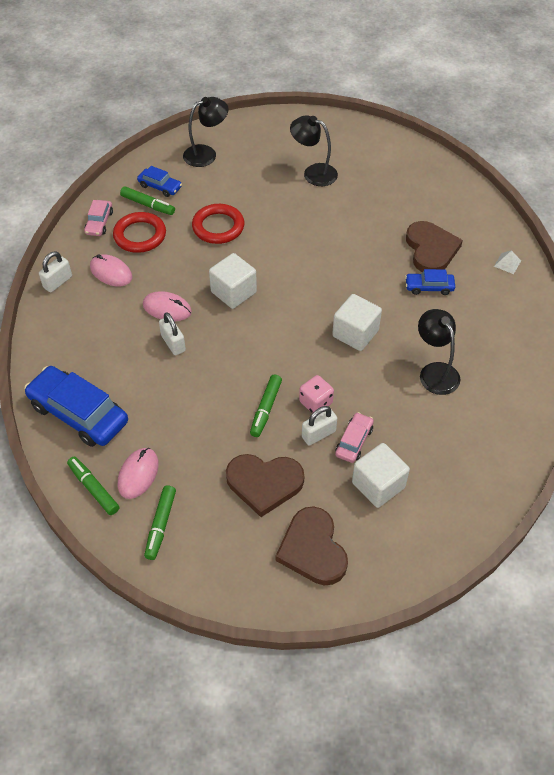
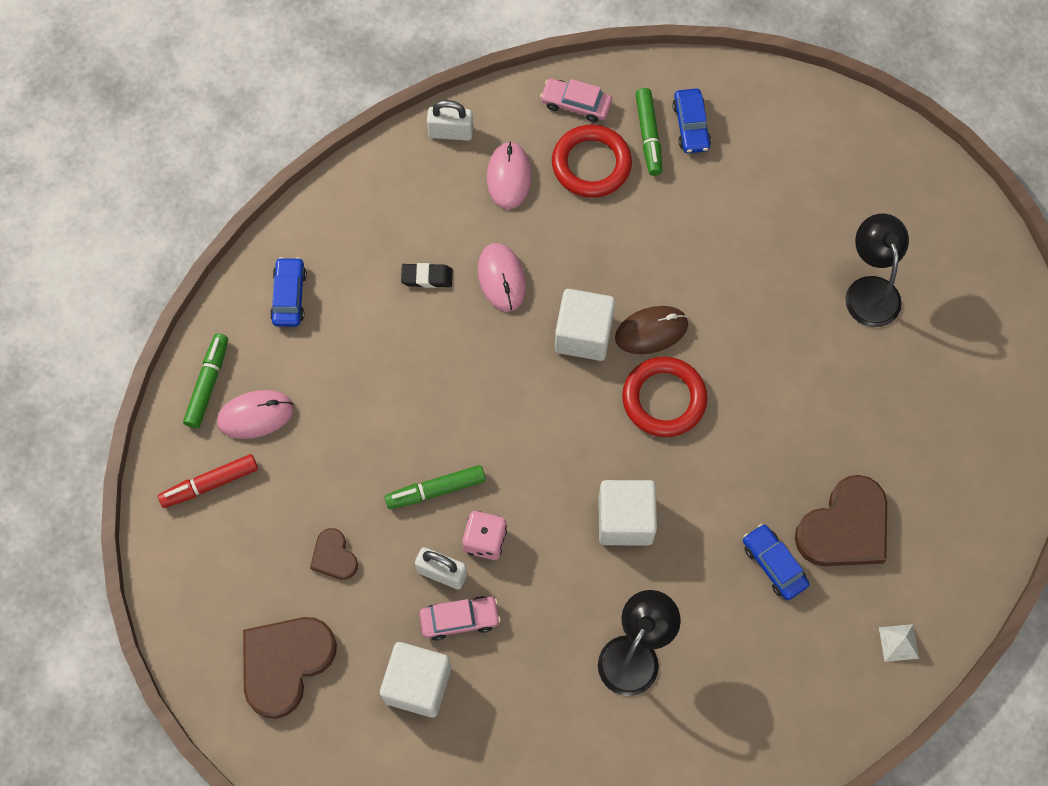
camera: 55 degrees right, 15 degrees up
(79, 413) = (289, 296): blue car -> blue car, size x0.50
(99, 222) = (576, 104): pink car -> pink car turned 45 degrees clockwise
(133, 341) = (427, 277): none -> black eraser
(161, 525) = (210, 484): green marker -> red marker
(173, 343) = (455, 323): white padlock -> none
(206, 154) = (795, 137): black lamp -> none
(218, 227) = (677, 242): red ring -> red ring (664, 399)
(258, 264) = (651, 331): none -> brown mouse
(264, 483) = (334, 556): brown heart -> brown heart, size x0.51

